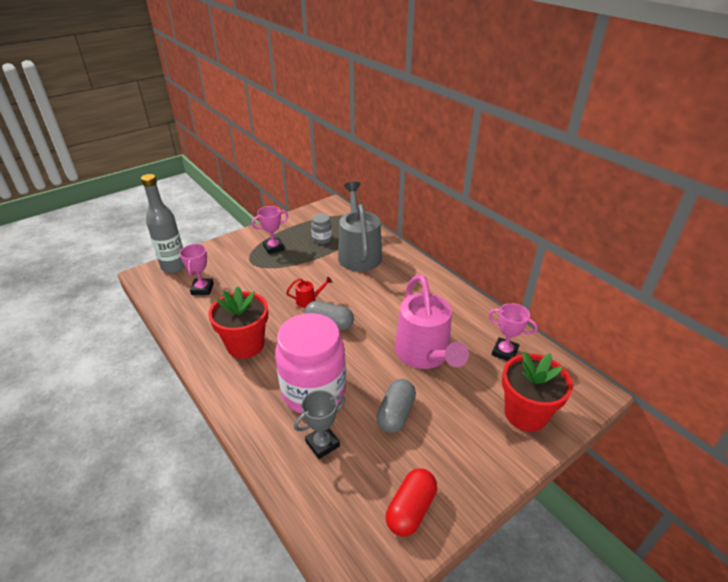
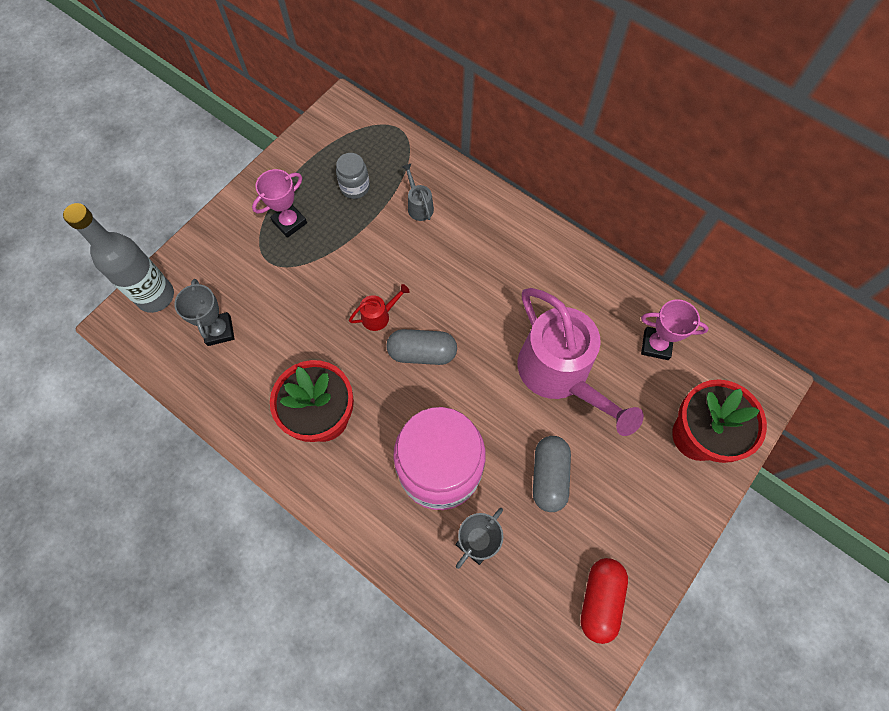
camera: 15 degrees left, 30 degrees up
(202, 289) = (219, 331): pink trophy -> grey trophy
(359, 253) = (419, 206): grey watering can -> grey watering can, size x0.40

